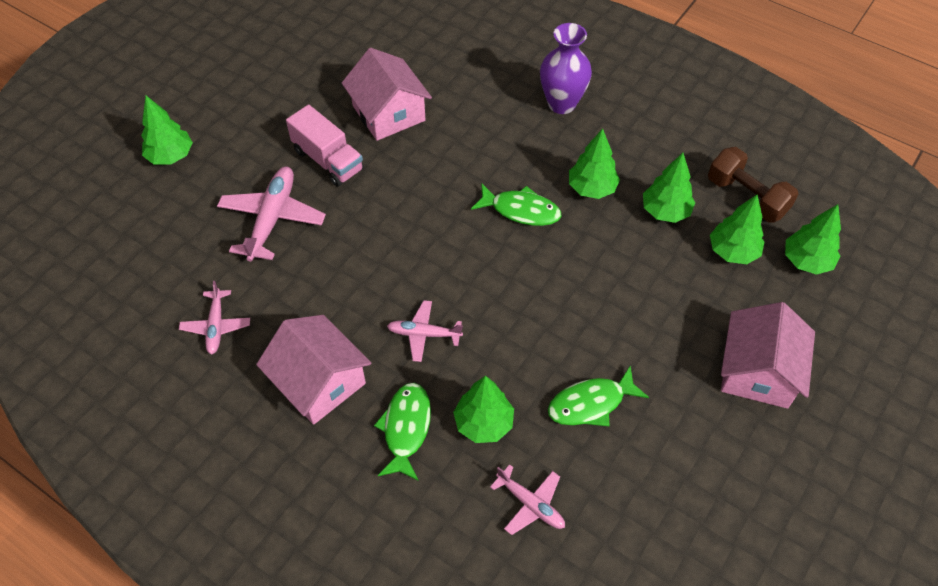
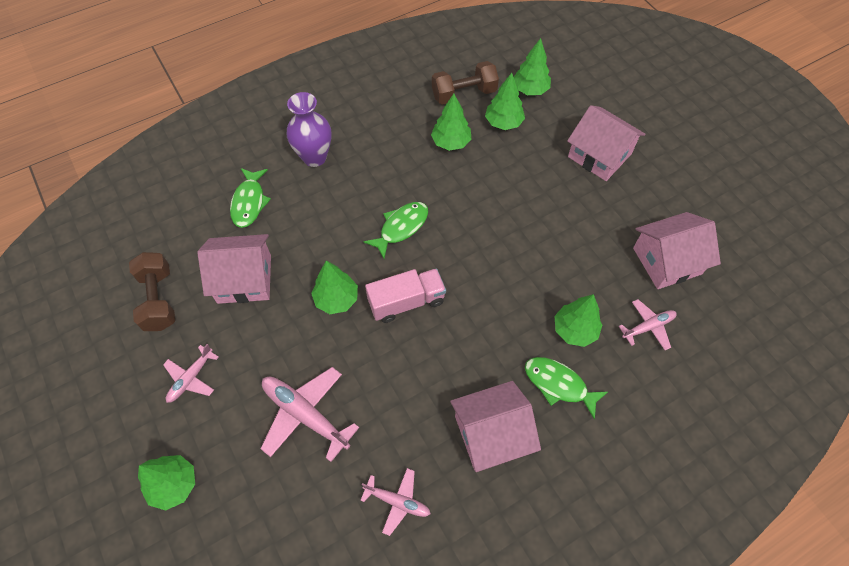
camera: 65 degrees left, 5 degrees up
(328, 160) = (267, 346): pink truck -> pink truck (406, 302)
(335, 65) = (158, 299): none -> brown dumbbell
(424, 334) = (481, 340): pink plane -> pink plane (191, 378)
(591, 188) = (406, 175): green tree -> green tree (336, 299)
(591, 403) = (585, 257): green fish -> green fish (249, 202)
(641, 500) = (667, 261): none -> pink house

